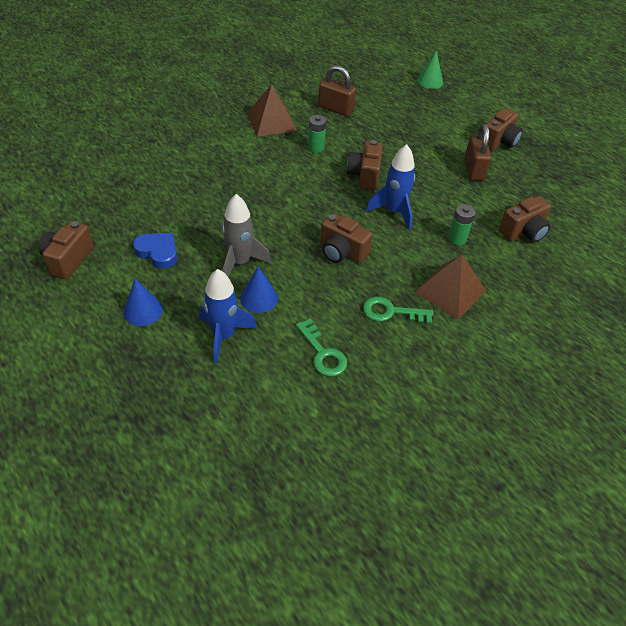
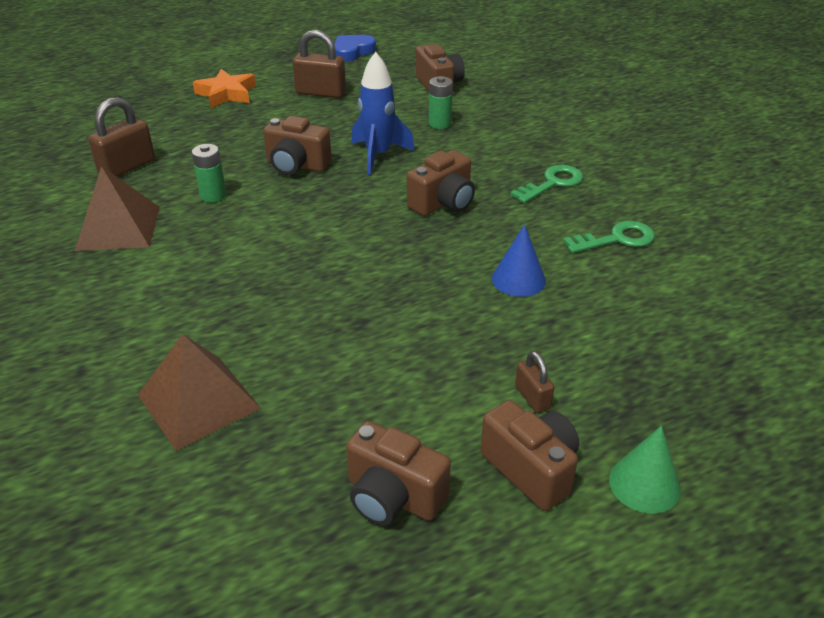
camera: 75 degrees left, 10 degrees down
(143, 310) = (532, 397): blue cone -> brown padlock
(158, 252) = (401, 375): blue heart -> blue heart (352, 52)
(224, 336) = (587, 317): blue rocket -> none
(240, 262) = (445, 290): grey rocket -> none
(391, 312) = (552, 183): green key -> green key turned 150 degrees counterclockwise
(430, 81) = (117, 88): green cone -> green cone (644, 484)
(447, 127) = (226, 94): none -> orange star
(450, 291) = (523, 142): brown pyramid -> brown pyramid (198, 401)
(499, 141) = (276, 69): brown camera -> brown camera (531, 469)

